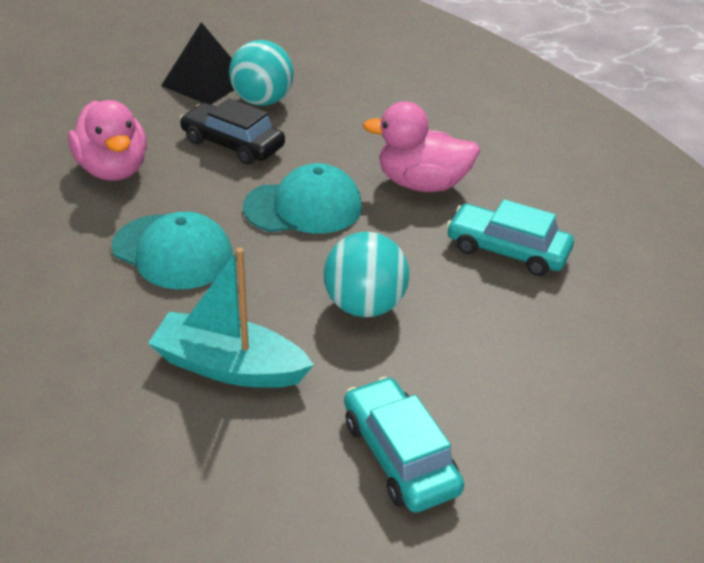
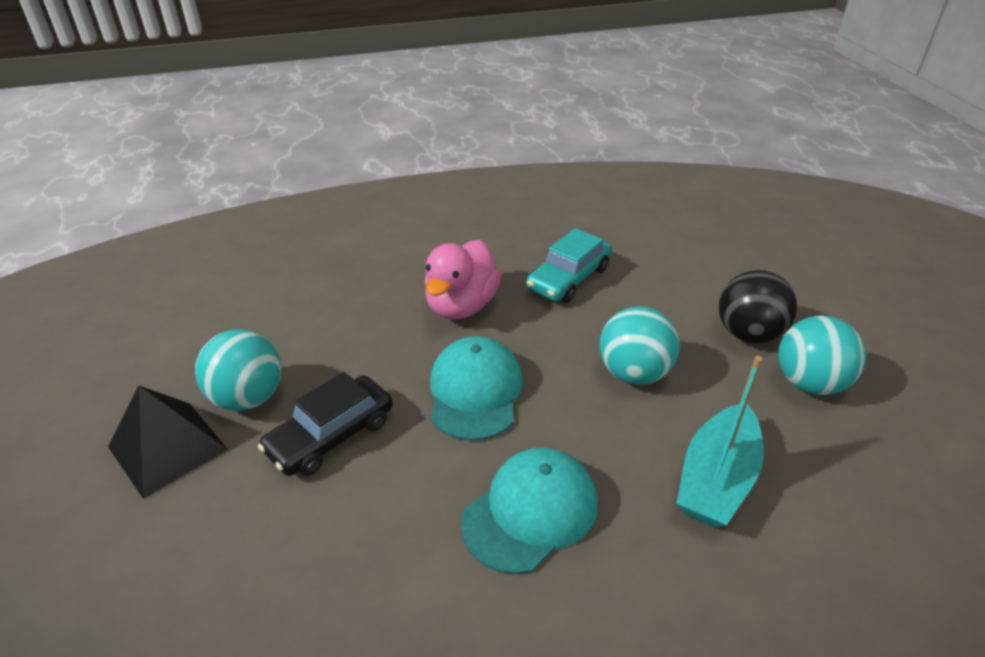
camera: 75 degrees left, 0 degrees up
(113, 170) = (337, 567): pink duck -> none
(399, 455) = (809, 383): turquoise car -> turquoise ball
(472, 403) = (748, 334): none -> black ball

